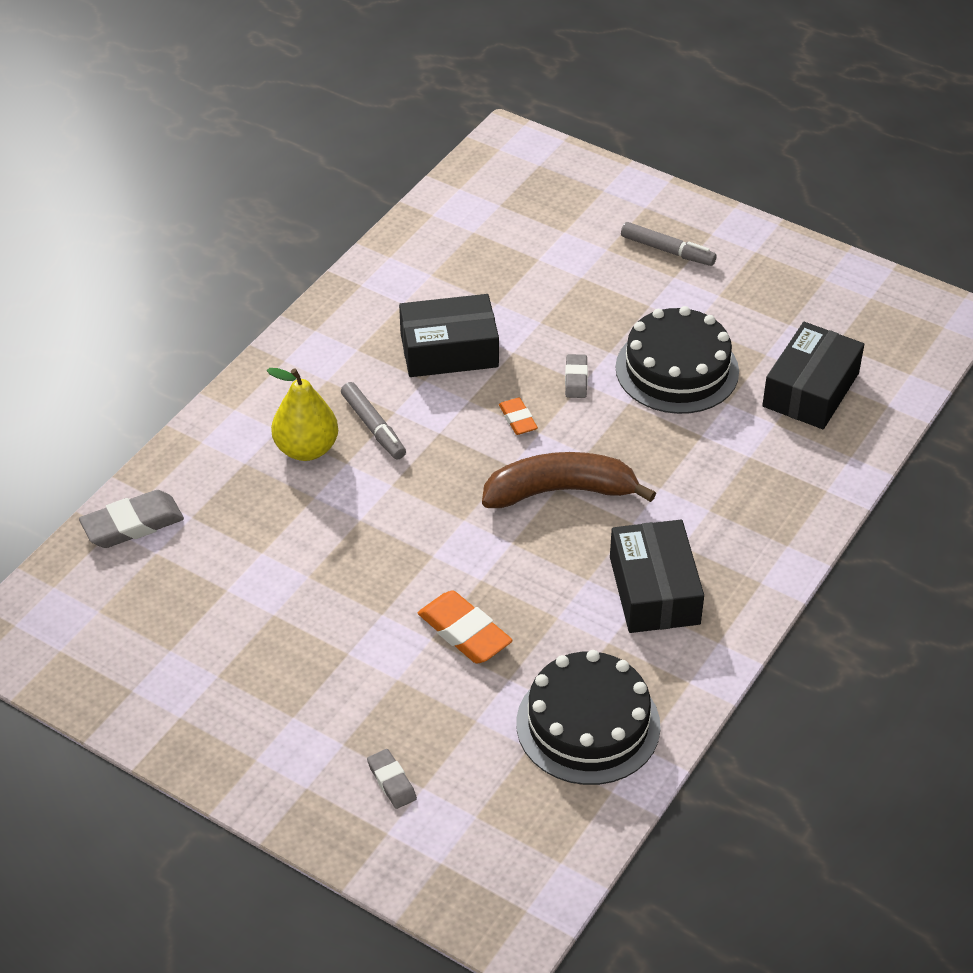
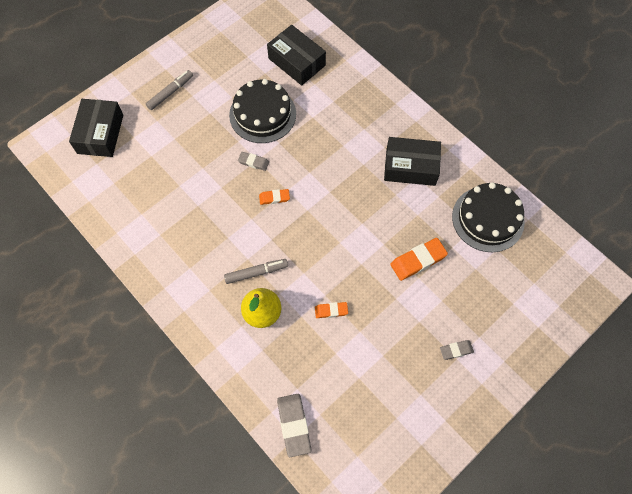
camera: 75 degrees left, 20 degrees up
(334, 532) = (331, 311): none -> orange eraser
(392, 781) = (507, 318): grey eraser -> grey eraser (456, 350)
(449, 350) = (208, 219): black box -> black box (100, 134)
(560, 491) = (333, 191): brown banana -> none

